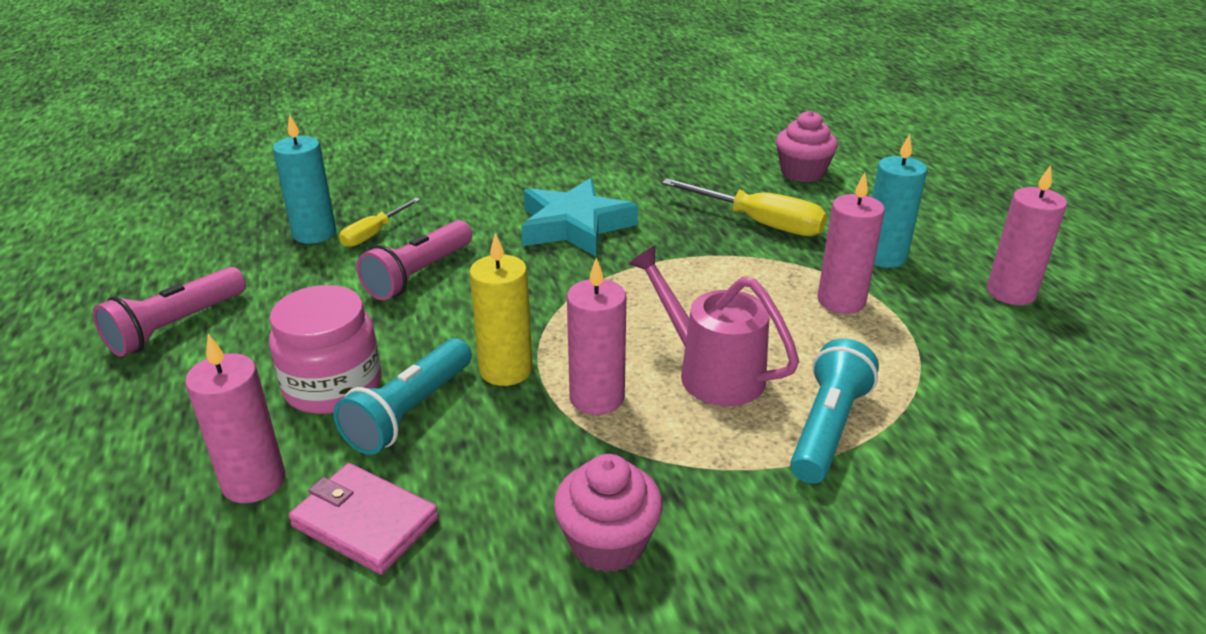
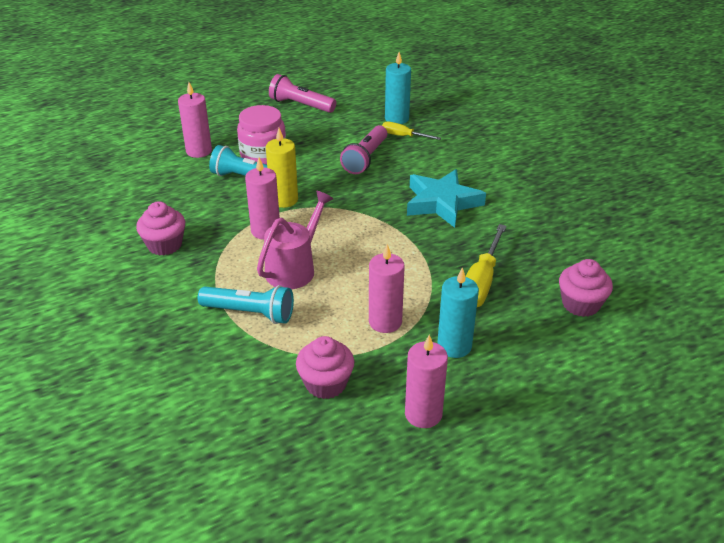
camera: 80 degrees right, 5 degrees up
(365, 522) = (176, 181): pink wallet -> none
(419, 274) = (365, 158): pink flashlight -> pink flashlight turned 90 degrees counterclockwise
(977, 362) = (326, 383): none -> pink cupcake

